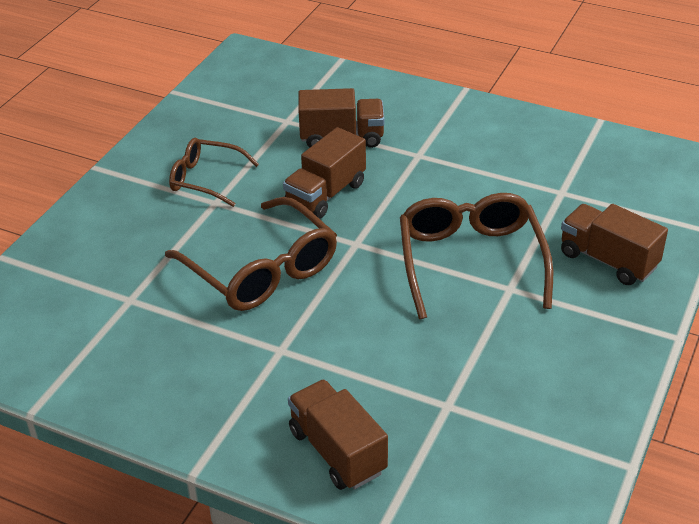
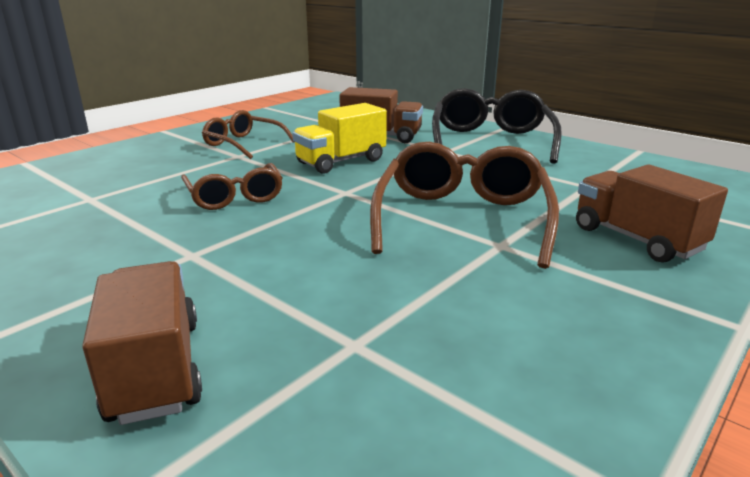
camera: 15 degrees right, 15 degrees down
(261, 270) = (235, 196): brown glasses -> brown glasses, size x0.60
(325, 194) = (341, 162): brown truck -> yellow truck
(456, 127) = (491, 141): none -> black glasses

